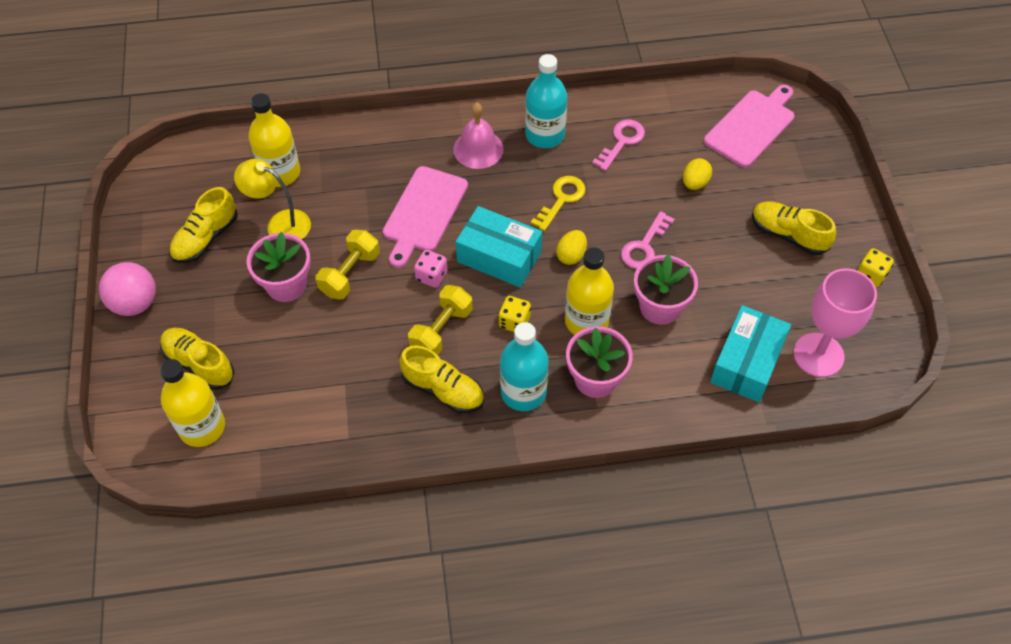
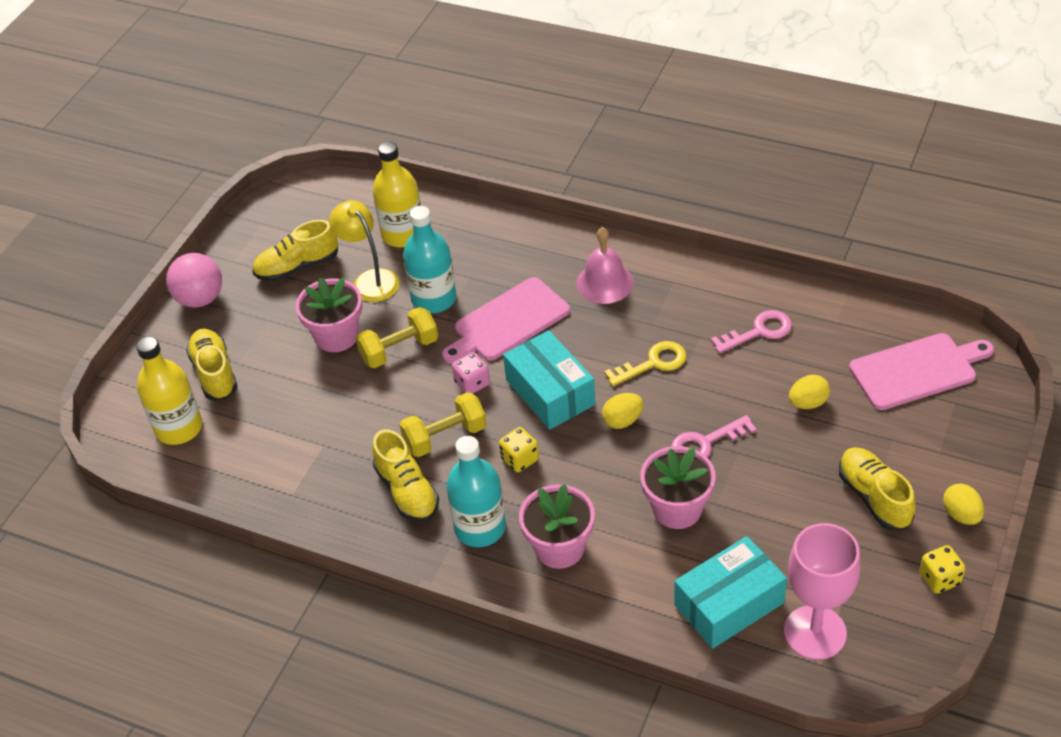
camera: 35 degrees right, 10 degrees down
(545, 135) = (682, 294): turquoise bottle -> turquoise bottle (434, 299)
(586, 321) = (591, 489): yellow bottle -> none
(852, 222) = (961, 515): none -> yellow egg

